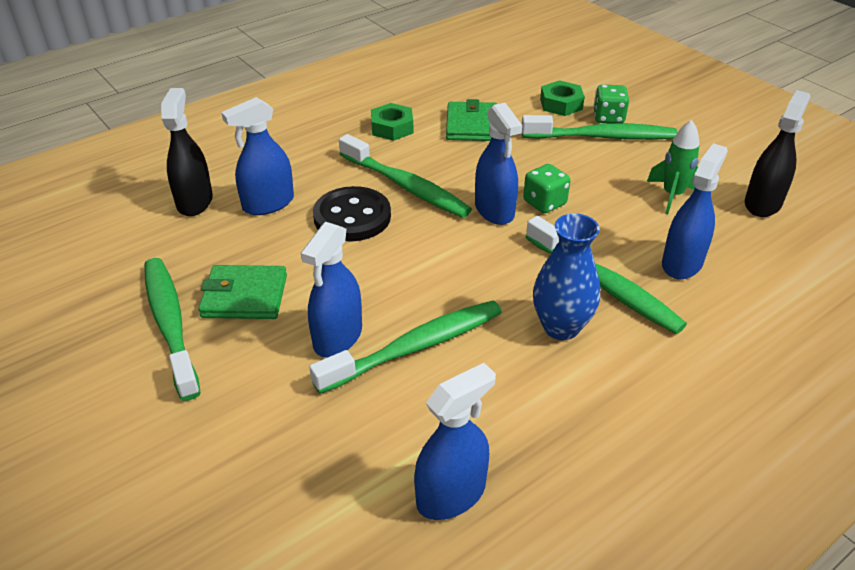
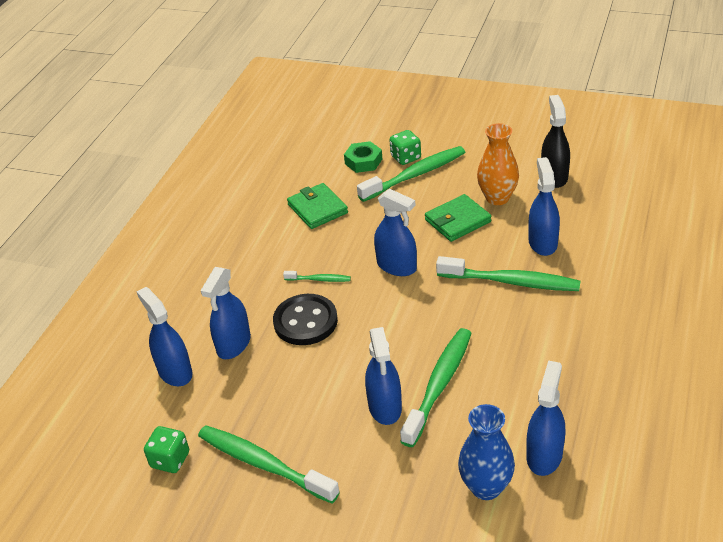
camera: 30 degrees left, 0 degrees up
(194, 201) = (175, 372): black spray bottle -> blue spray bottle
(244, 296) = (293, 417): green wallet -> green wallet (457, 221)
(392, 128) = (261, 239): green nut -> none
(406, 186) = (319, 279): green toothbrush -> green toothbrush, size x0.48
(544, 203) = (424, 244): green dice -> green dice (170, 460)
(561, 327) = (511, 323): blue vase -> blue vase (486, 487)
(672, 196) = (497, 198): green rocket -> orange vase

